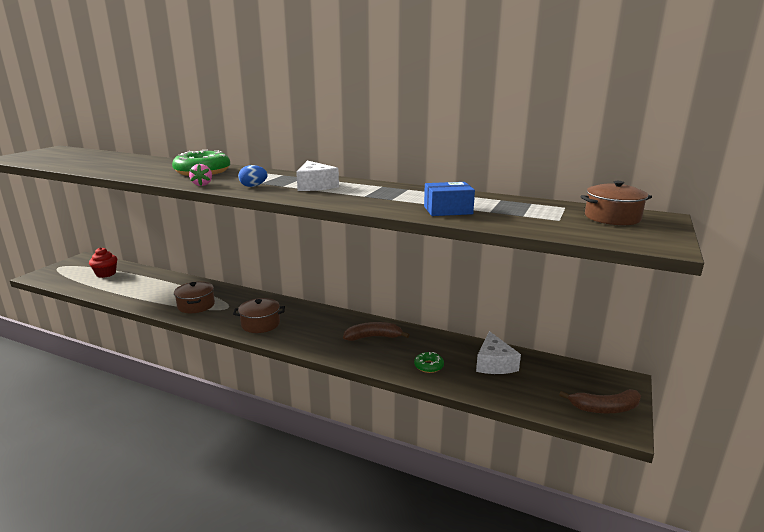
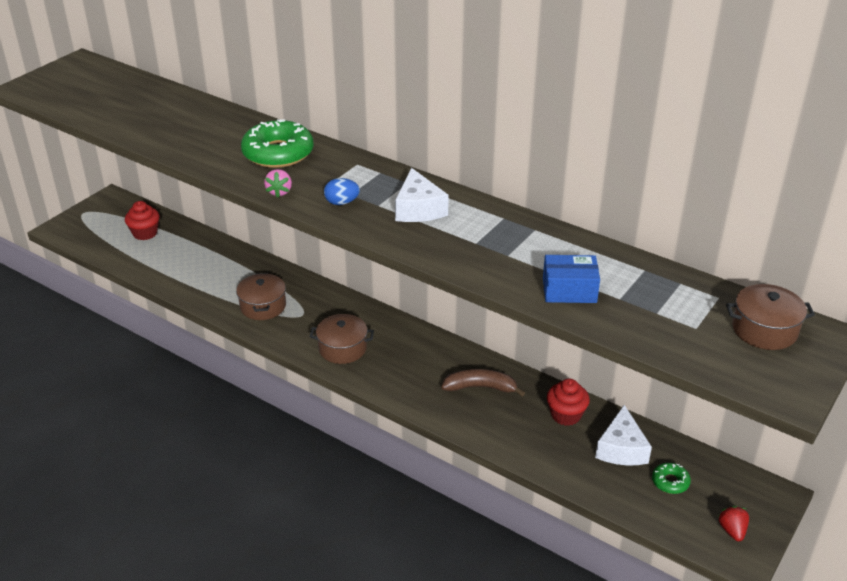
camera: 10 degrees right, 15 degrees up
(428, 366) = (539, 442): green donut -> green donut (670, 482)
(444, 347) = (566, 415): none -> red cupcake
(605, 408) = (732, 530): brown banana -> red strawberry

